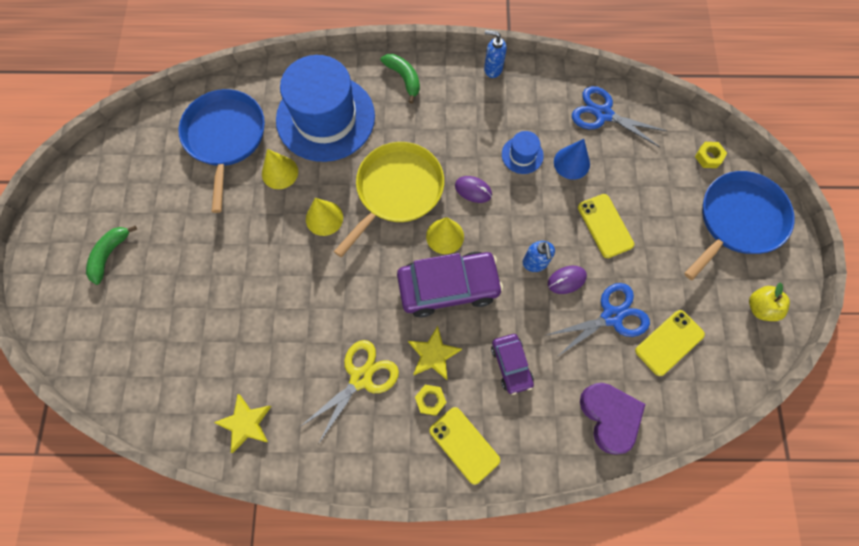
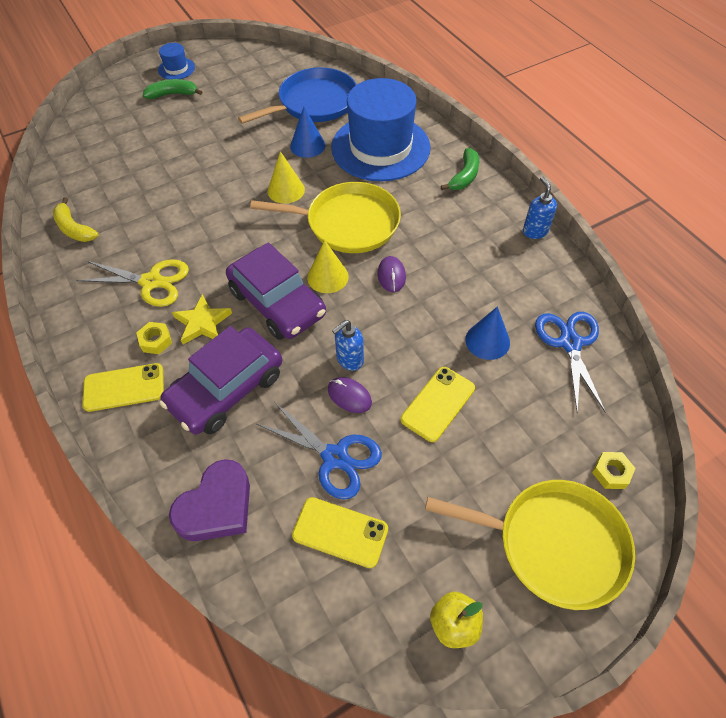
camera: 60 degrees right, 15 degrees down
(245, 423) = (74, 229): yellow star -> yellow banana
(280, 172) = (307, 145): yellow cone -> blue cone
(464, 445) = (124, 387): yellow phone -> yellow phone turned 60 degrees clockwise
(511, 365) = (226, 389): purple car -> purple car, size x1.81
(522, 155) = (461, 296): blue hat -> blue hat (176, 69)
(737, 220) = (554, 544): blue pan -> yellow pan

